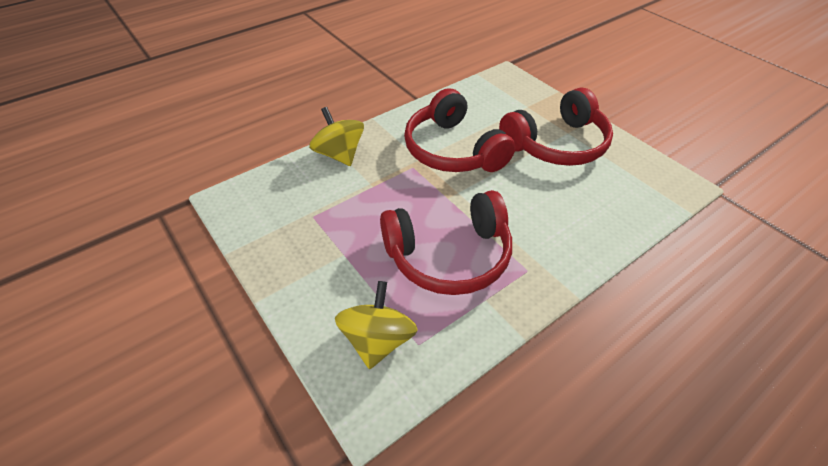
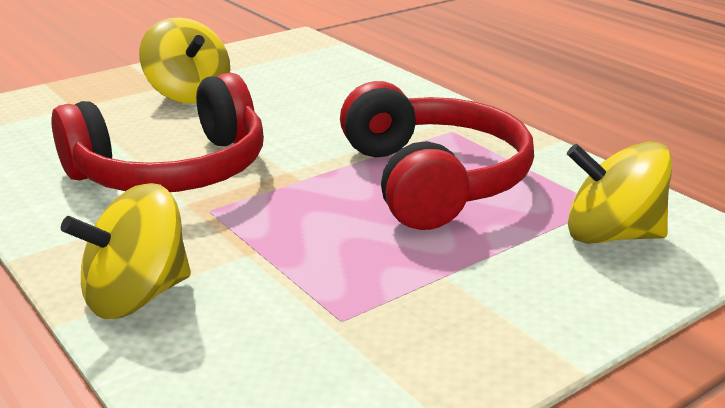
camera: 90 degrees left, 20 degrees down
(556, 144) = (189, 94): red headphones -> yellow spinning top

